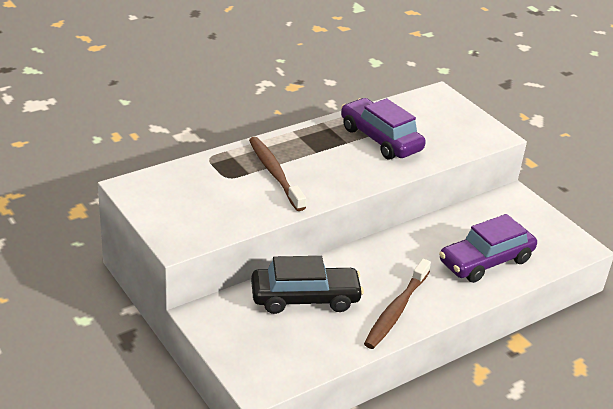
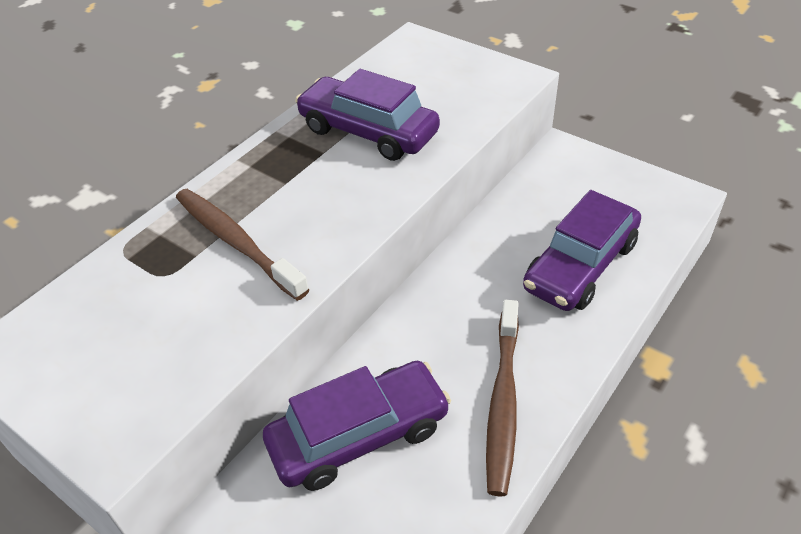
camera: 15 degrees left, 10 degrees up
(305, 298) = (359, 435): black car -> purple car

